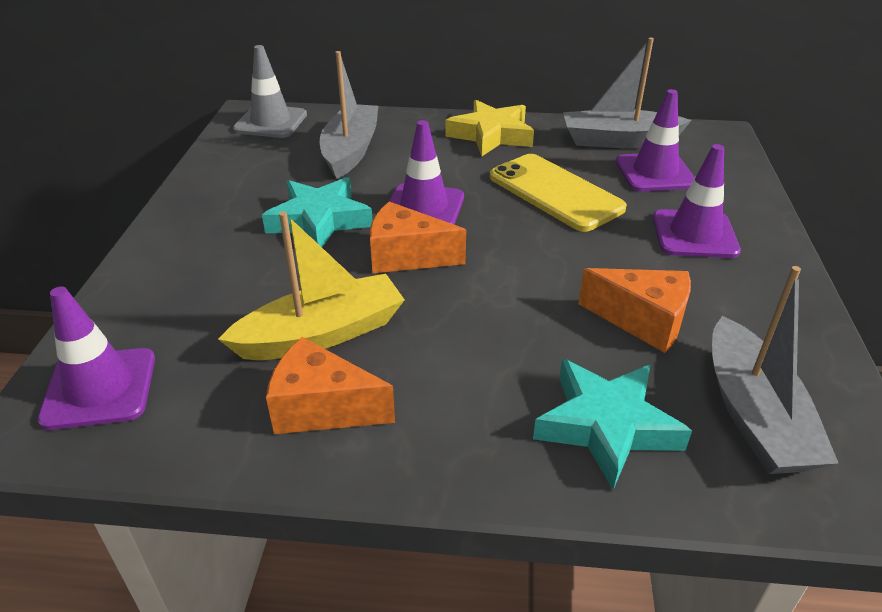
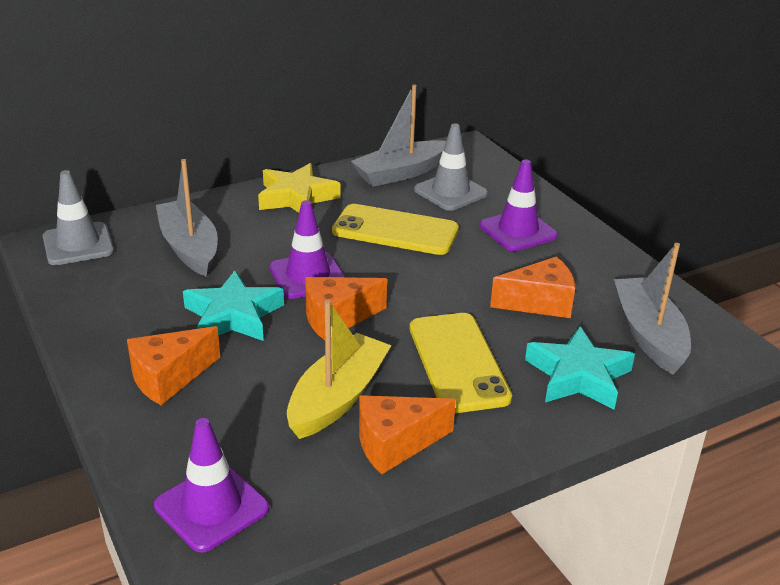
camera: 35 degrees left, 5 degrees down
(207, 254) = (169, 378): none -> orange cheese
(480, 349) = (458, 362): none -> yellow phone
(655, 173) = (450, 192): purple traffic cone -> grey traffic cone
(754, 415) = (648, 334): grey boat -> grey boat turned 150 degrees counterclockwise

